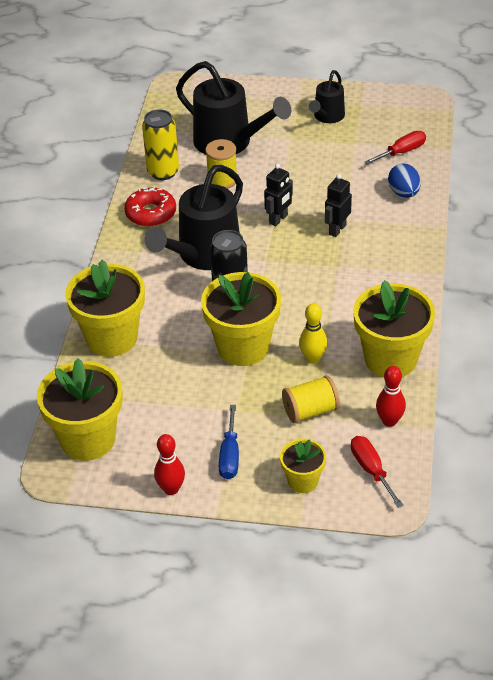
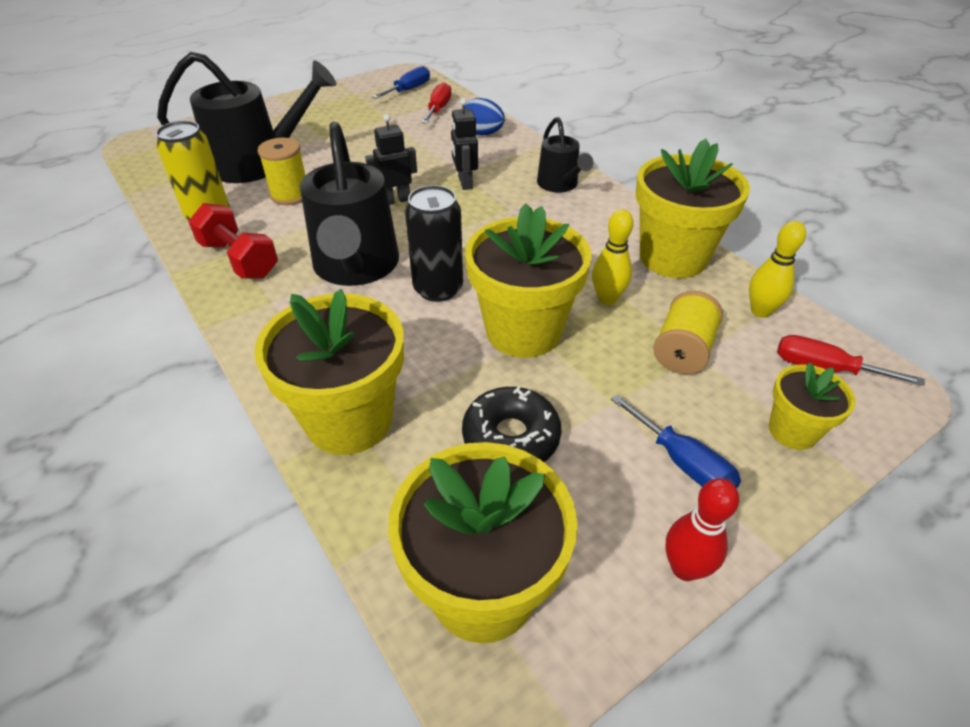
camera: 45 degrees left, 0 degrees up
(151, 213) = (239, 259): red donut -> red dumbbell
(170, 393) = (511, 437): none -> black donut
(278, 219) = (396, 200): black robot -> black robot turned 105 degrees counterclockwise
(327, 117) = (335, 111): black watering can -> black watering can (560, 185)
(389, 421) = (760, 311): red bowling pin -> yellow bowling pin
(404, 120) = (408, 90): none -> blue screwdriver

